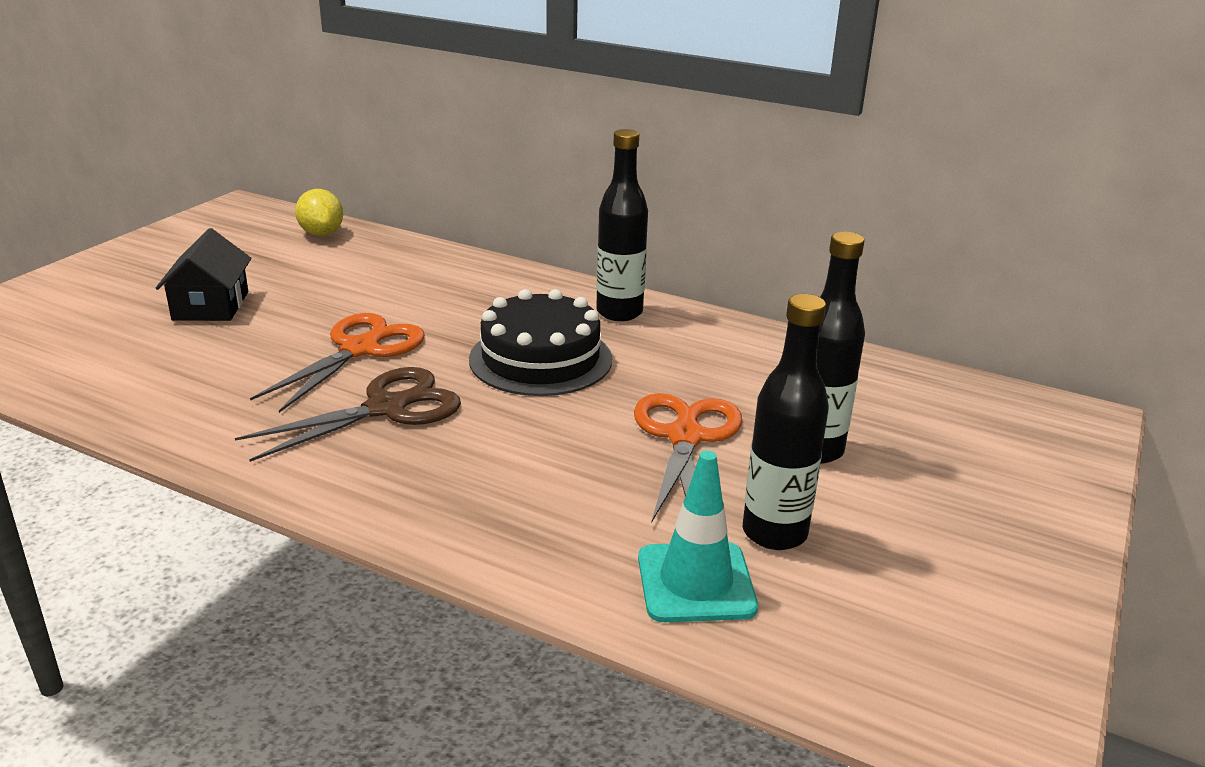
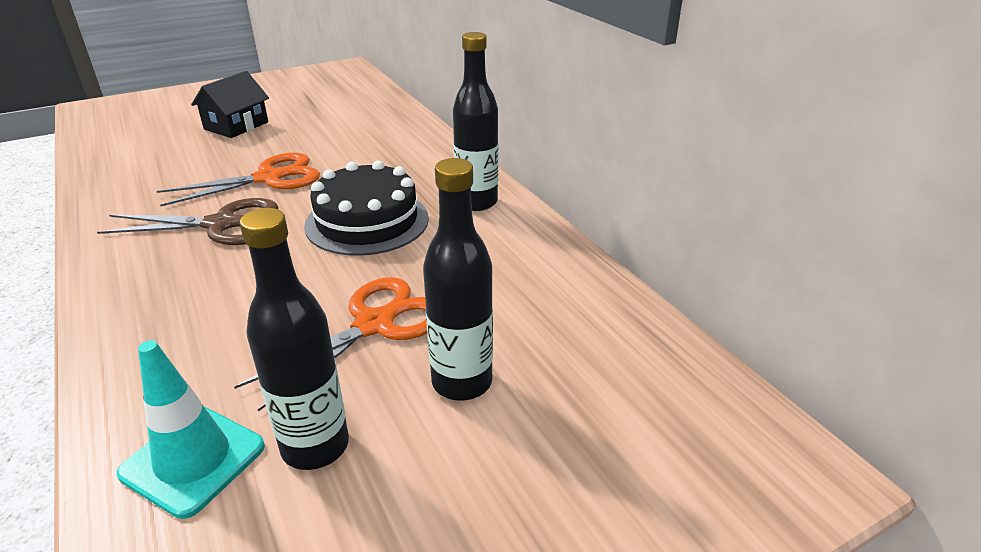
camera: 35 degrees right, 5 degrees up
(321, 233) = (365, 94): yellow lemon -> none

